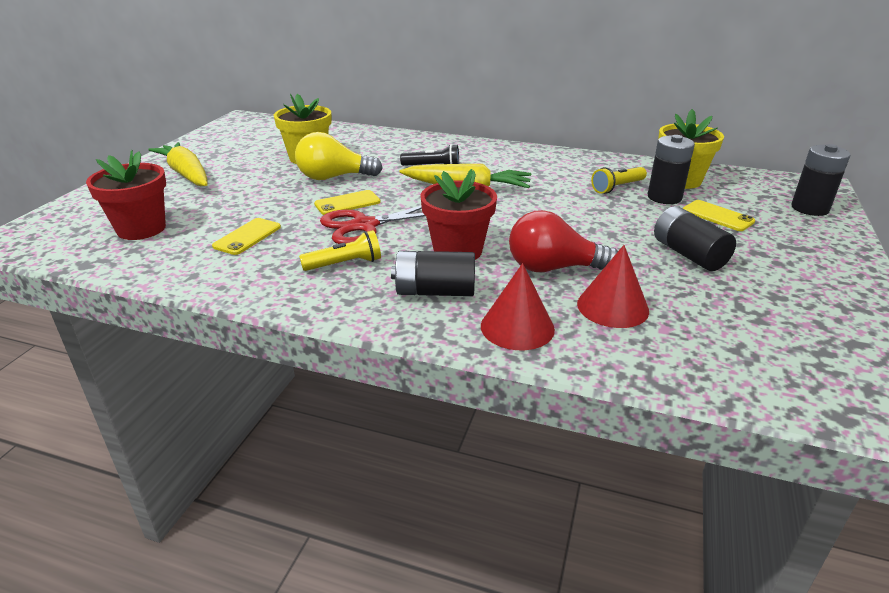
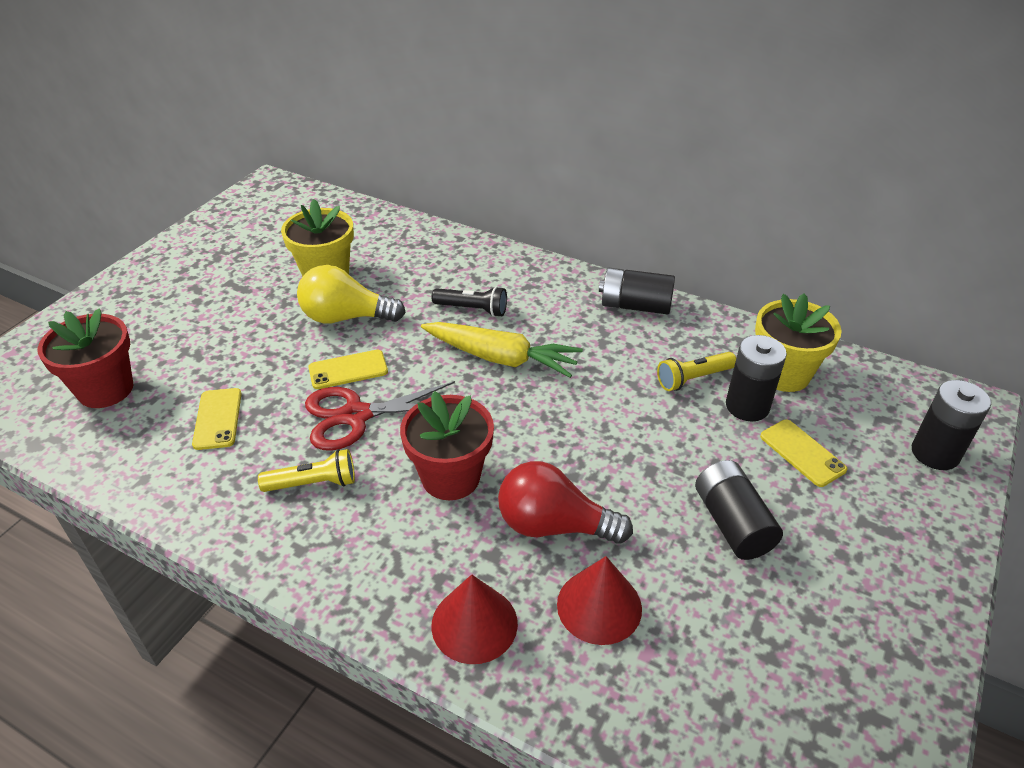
camera: 10 degrees right, 10 degrees up
(186, 174) = (177, 292): yellow carrot -> none
(247, 237) = (218, 419): yellow phone -> yellow phone turned 45 degrees counterclockwise
(435, 291) = (401, 547): black battery -> black battery (635, 305)

